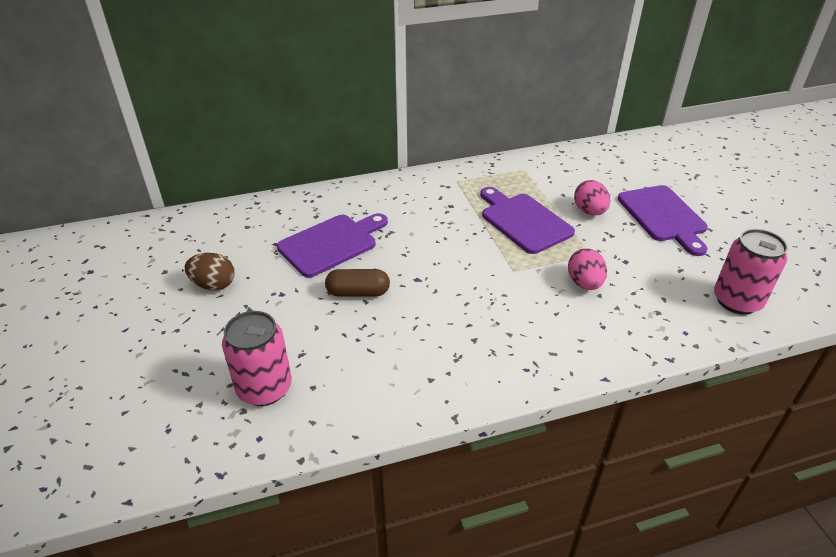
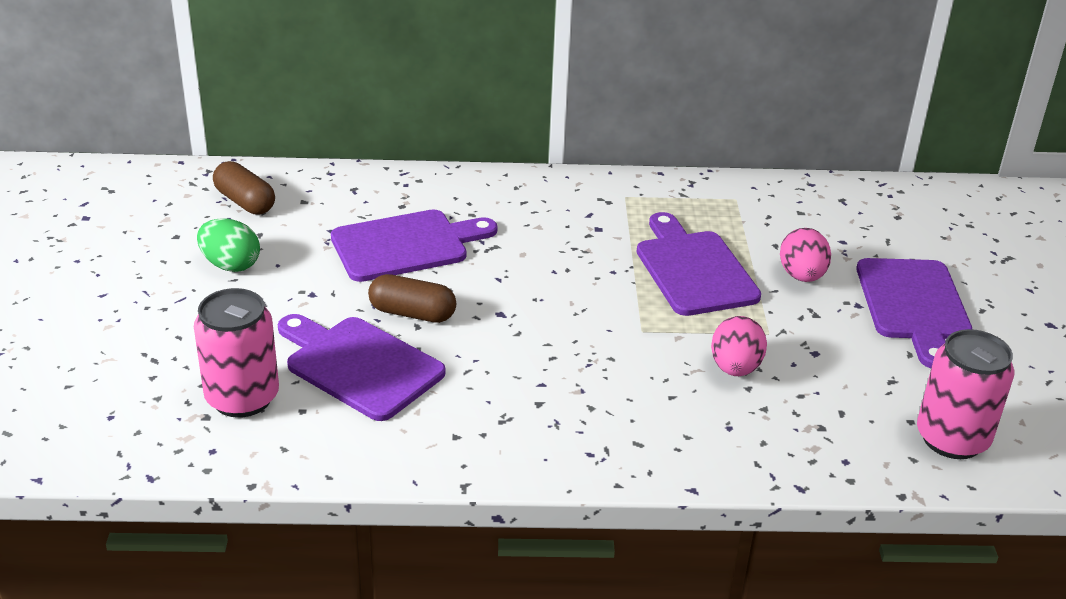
camera: 15 degrees right, 5 degrees down
(205, 235) = (245, 202): none -> brown capsule
(214, 285) = (230, 265): brown egg -> green egg
(339, 341) = (359, 366): none -> purple cutting board

